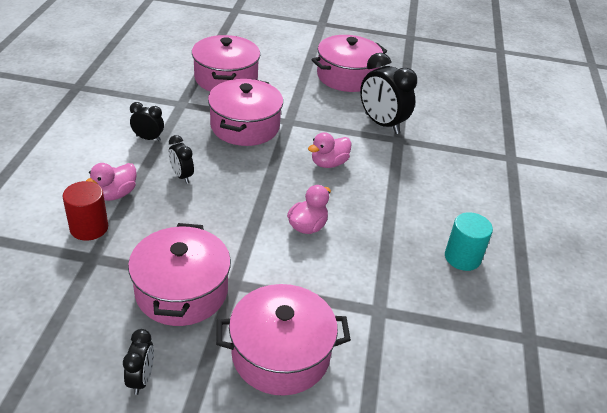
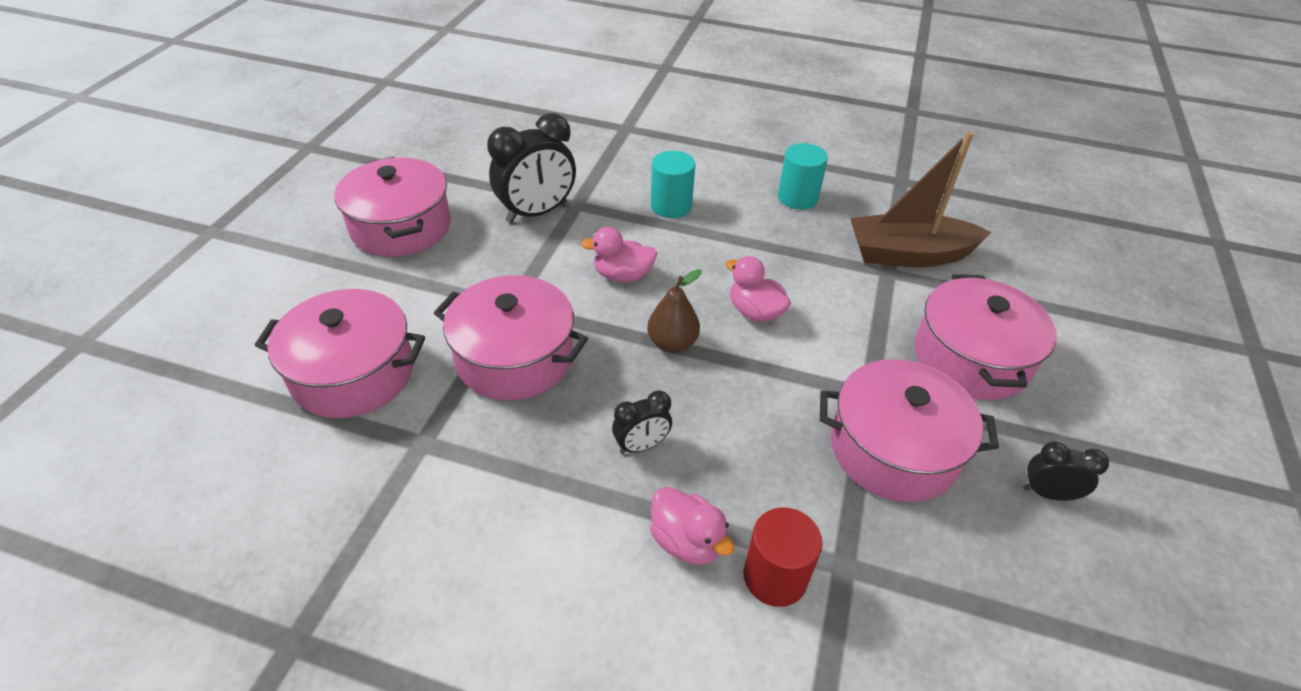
camera: 80 degrees left, 5 degrees up
(148, 138) = (527, 494): black clock -> none
(268, 187) = (672, 343): none -> brown pear
(329, 163) = (622, 275): pink duck -> pink duck turned 120 degrees clockwise
(408, 328) = (908, 254): none -> brown boat
(416, 184) = (671, 206): none -> turquoise cylinder

